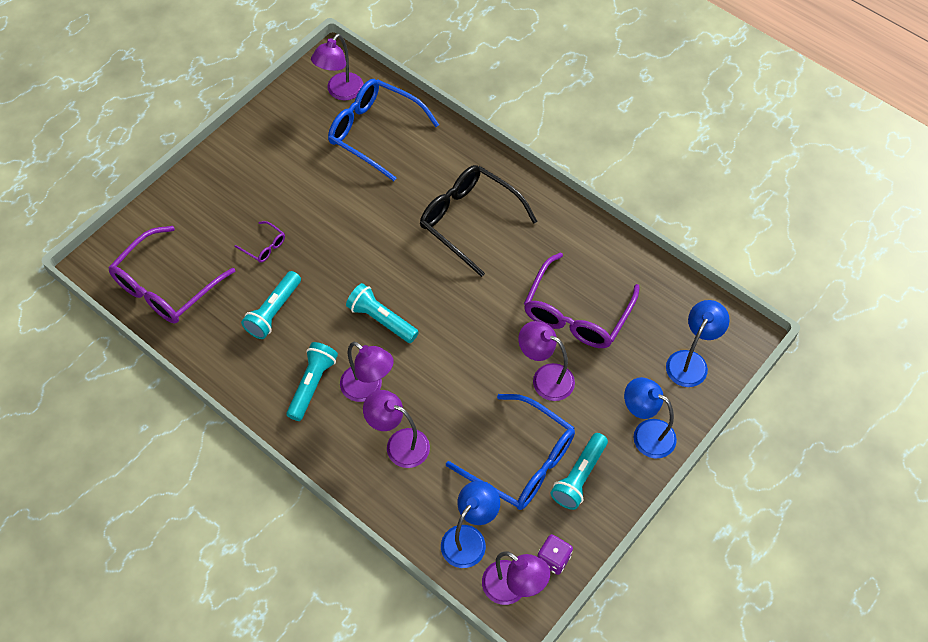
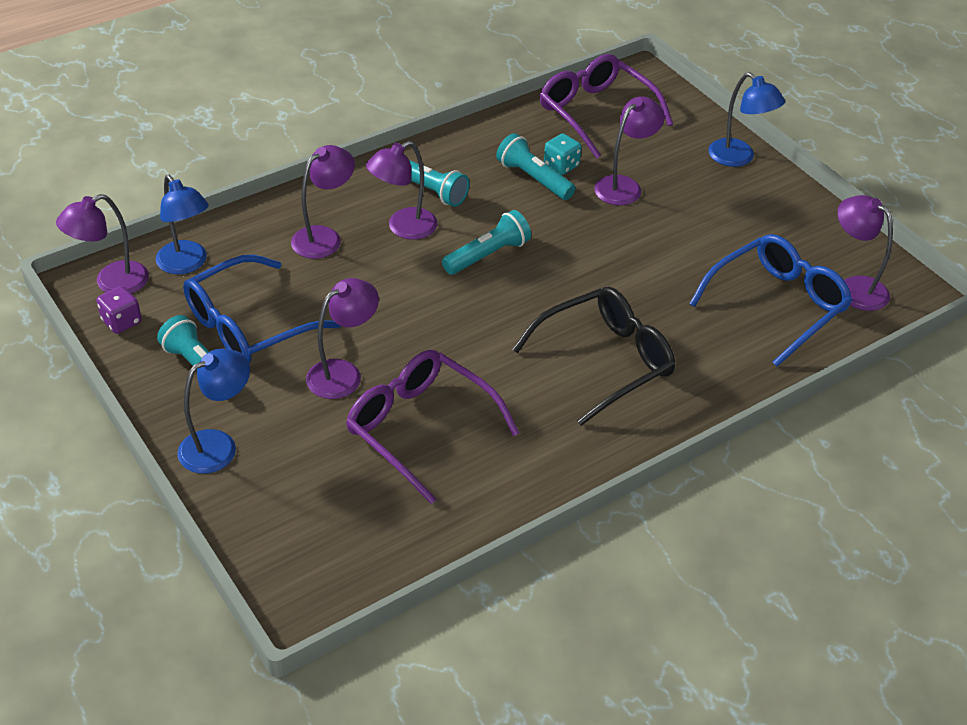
camera: 105 degrees right, 15 degrees down
(250, 296) = (561, 165): none -> turquoise dice
(264, 246) = (624, 186): purple glasses -> purple lamp
(691, 361) = (292, 526): blue lamp -> blue lamp (738, 158)

